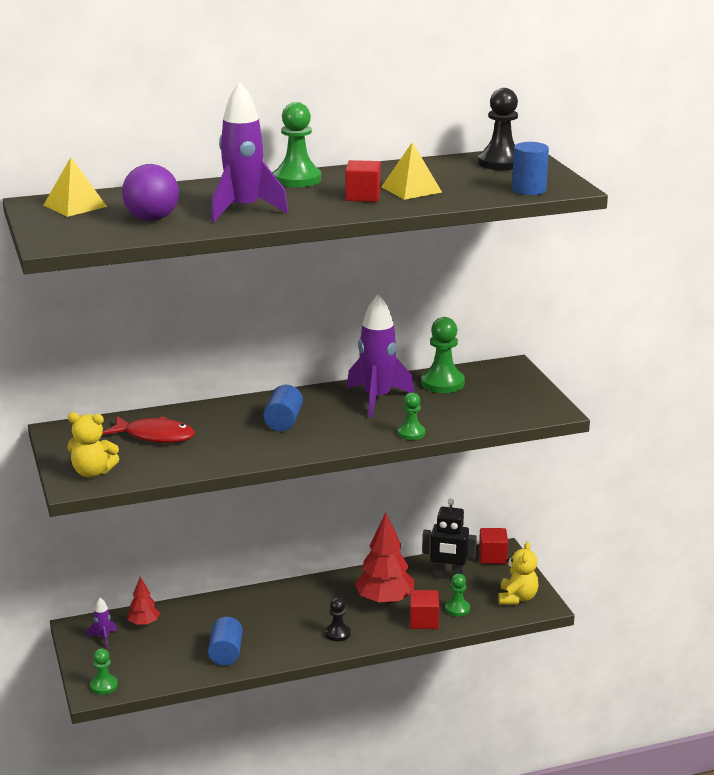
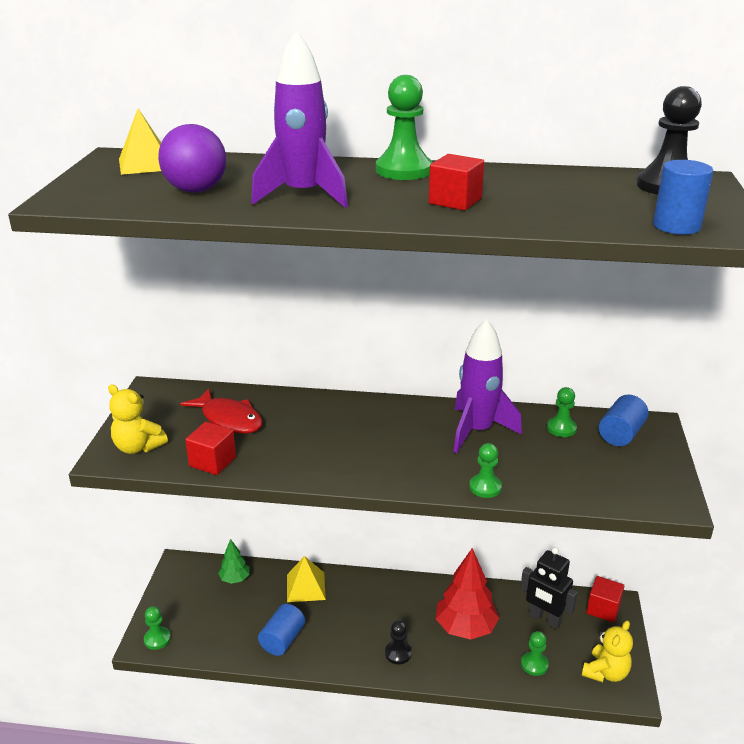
camera: 25 degrees right, 5 degrees up
(103, 638) = (192, 584): purple rocket -> none
(143, 623) = (235, 579): red tree -> green tree
(283, 421) = (362, 434): blue cylinder -> blue cylinder (621, 434)
(411, 189) = (522, 202): yellow pyramid -> yellow pyramid (306, 587)
(424, 621) = (492, 668): red cube -> red cube (212, 462)
(442, 383) = (561, 428): green pawn -> green pawn, size x0.59

